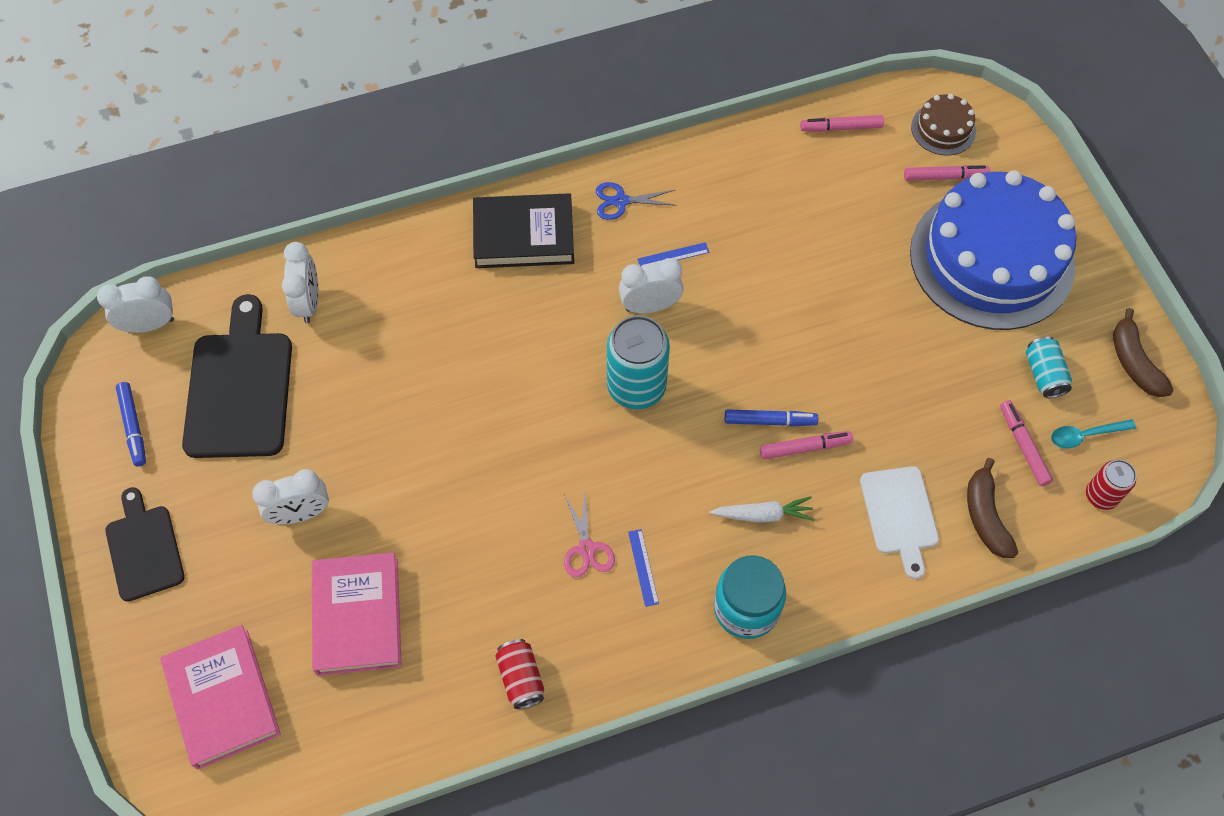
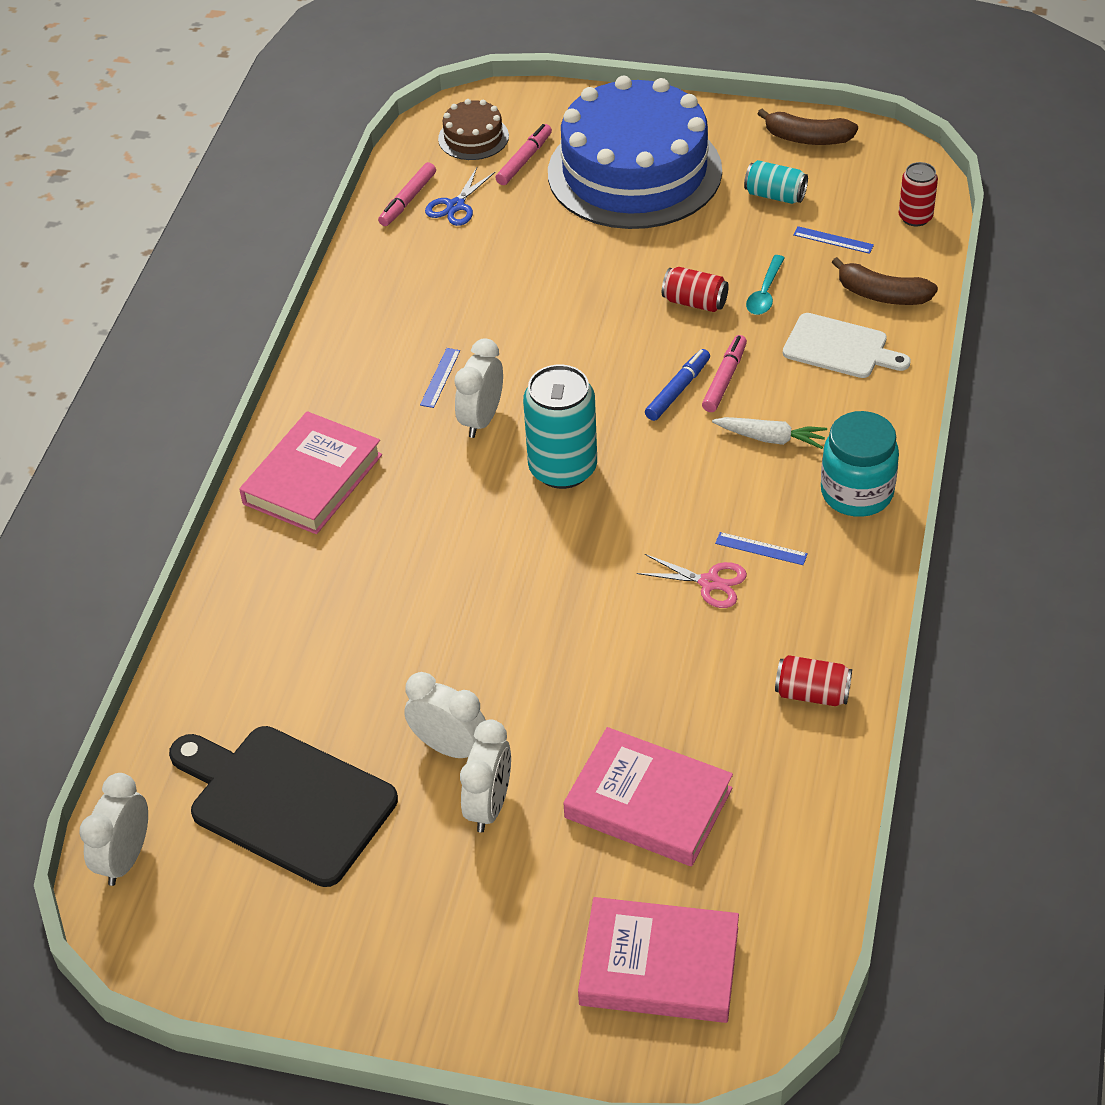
camera: 55 degrees left, 15 degrees down
(133, 427) = (250, 926): blue marker -> none
(144, 549) = (419, 974): black cutting board -> none
(308, 303) = (231, 695): white clock -> white clock (449, 747)
(524, 235) = (312, 479): black book -> pink book
(621, 201) = (342, 388): blue scissors -> blue scissors (455, 206)
(763, 515) = (771, 438): white carrot -> white carrot turned 75 degrees clockwise
(875, 381) = (695, 302): none -> red can
(1023, 446) = (833, 240): pink marker -> blue ruler
(1085, 435) = (852, 199): turquoise spoon -> turquoise spoon (765, 293)

